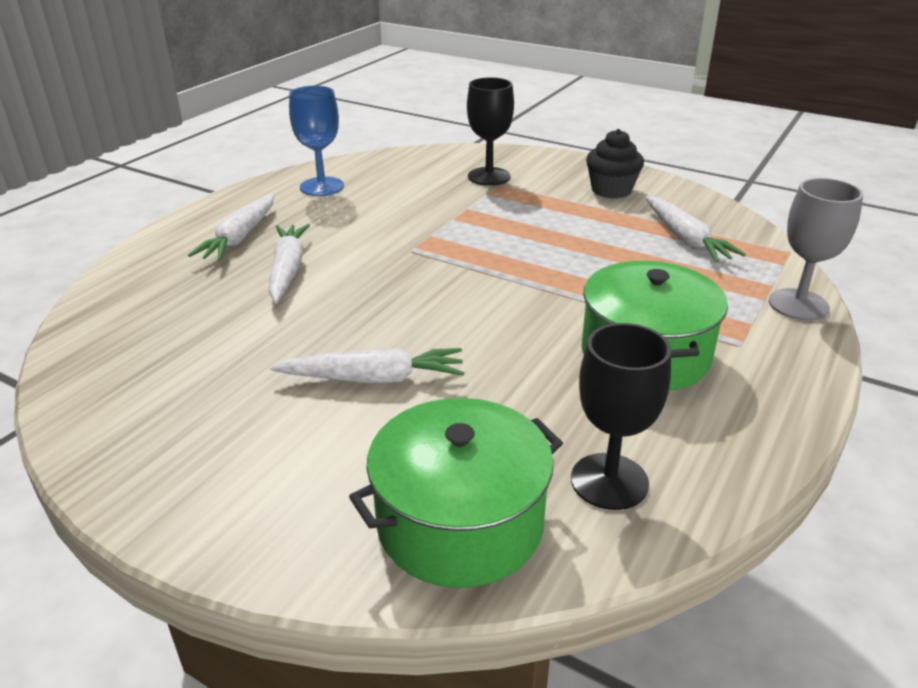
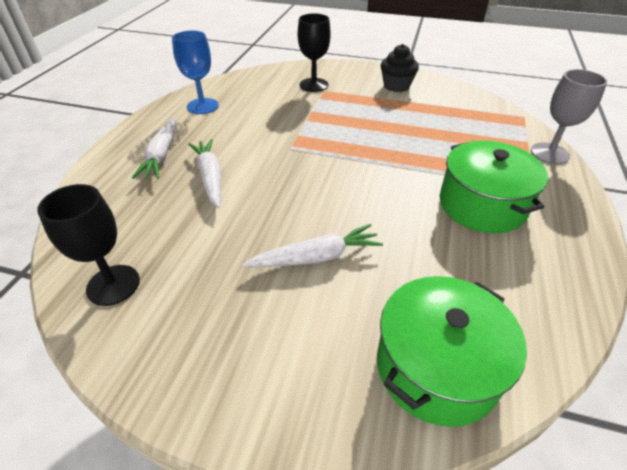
camera: 15 degrees left, 10 degrees up
(609, 481) = (513, 309): black goblet -> black goblet (113, 285)
(685, 239) = (460, 116): white carrot -> none

